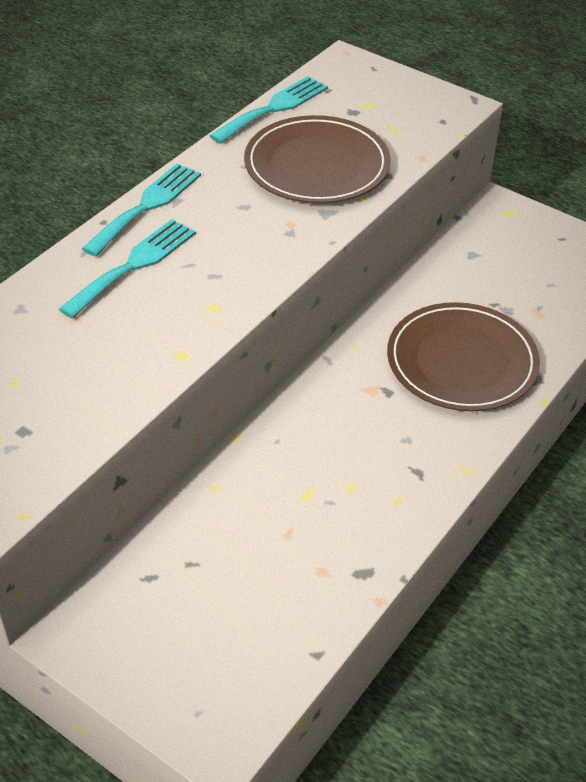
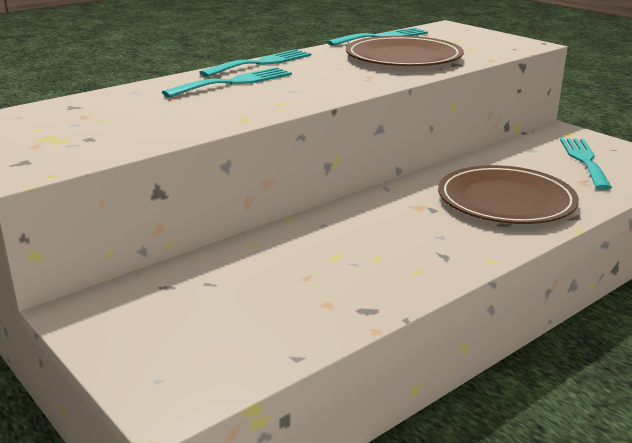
camera: 15 degrees right, 20 degrees down
(533, 268) = (584, 160): none -> turquoise fork

